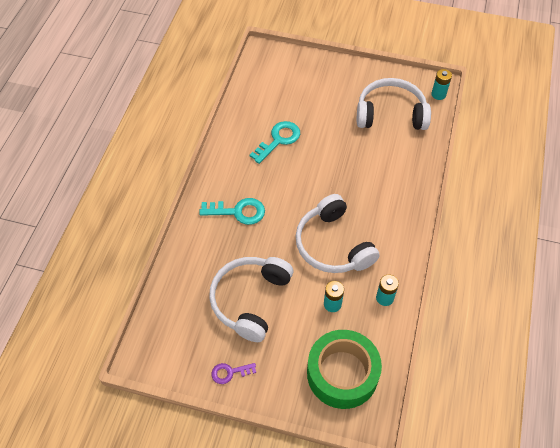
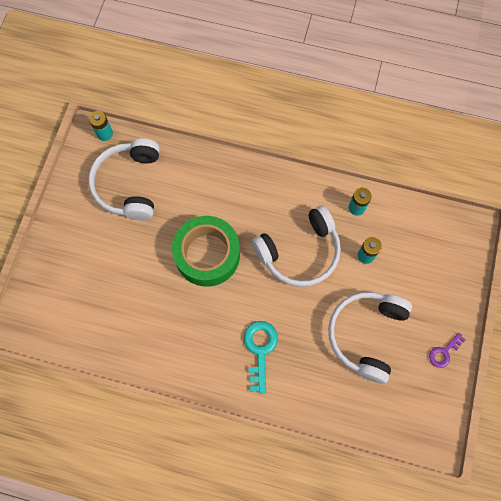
camera: 90 degrees left, 15 degrees up
(229, 372) = (444, 352): purple key -> purple key turned 60 degrees clockwise
(250, 300) = (366, 334): white headphones -> white headphones turned 90 degrees clockwise
(278, 140) = (161, 306): turquoise key -> none
(342, 373) = (435, 249): green tape -> green tape (207, 255)

